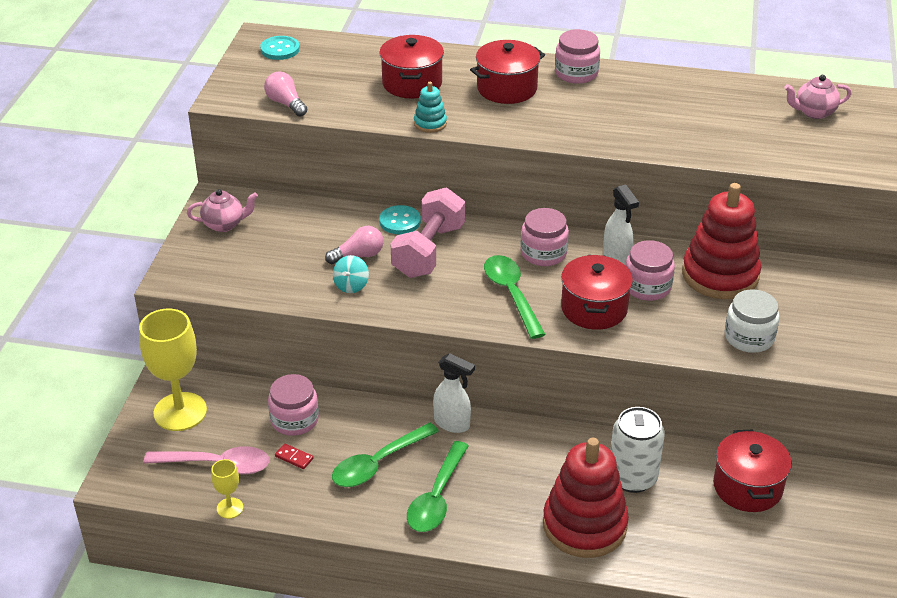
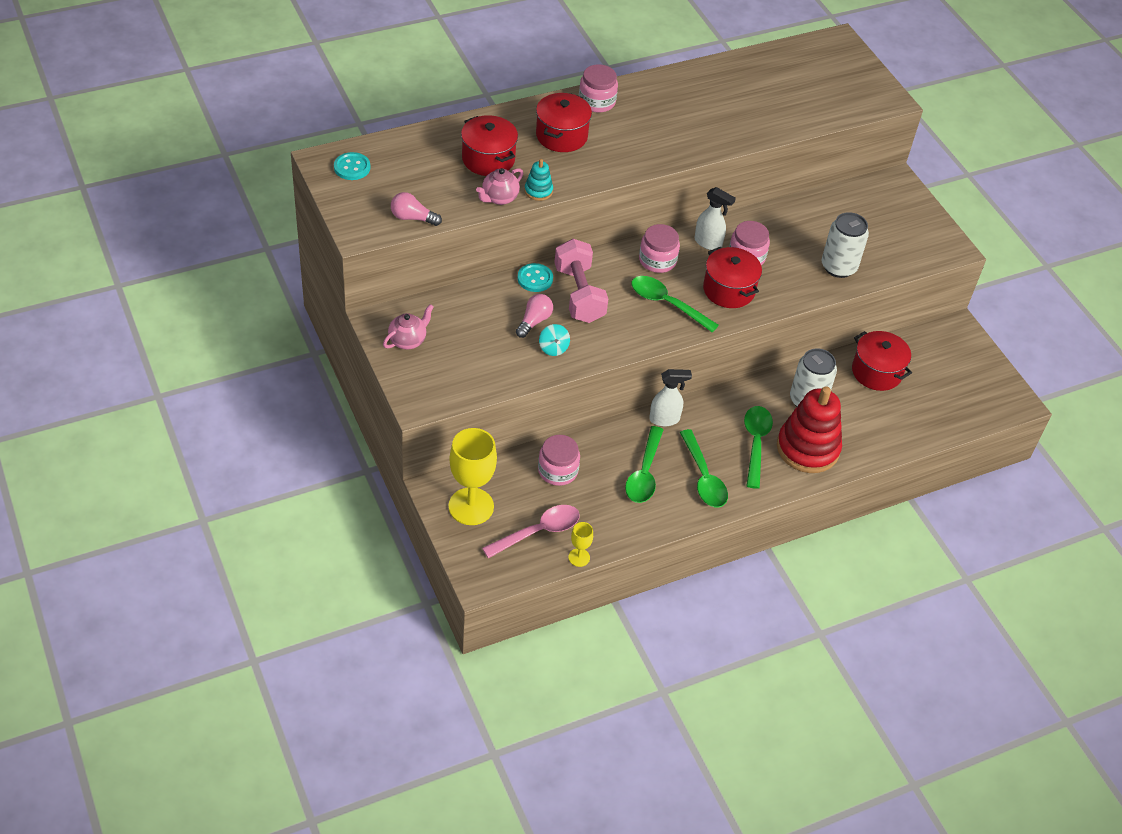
camera: 40 degrees left, 10 degrees up
(294, 457) = (585, 498): red domino -> none
(528, 492) = (755, 443): none -> green spoon
(720, 275) = (782, 226): red stacking toy -> none
(749, 337) = (838, 267): white jar -> white can
(813, 112) = (781, 74): pink teapot -> pink teapot (499, 198)

